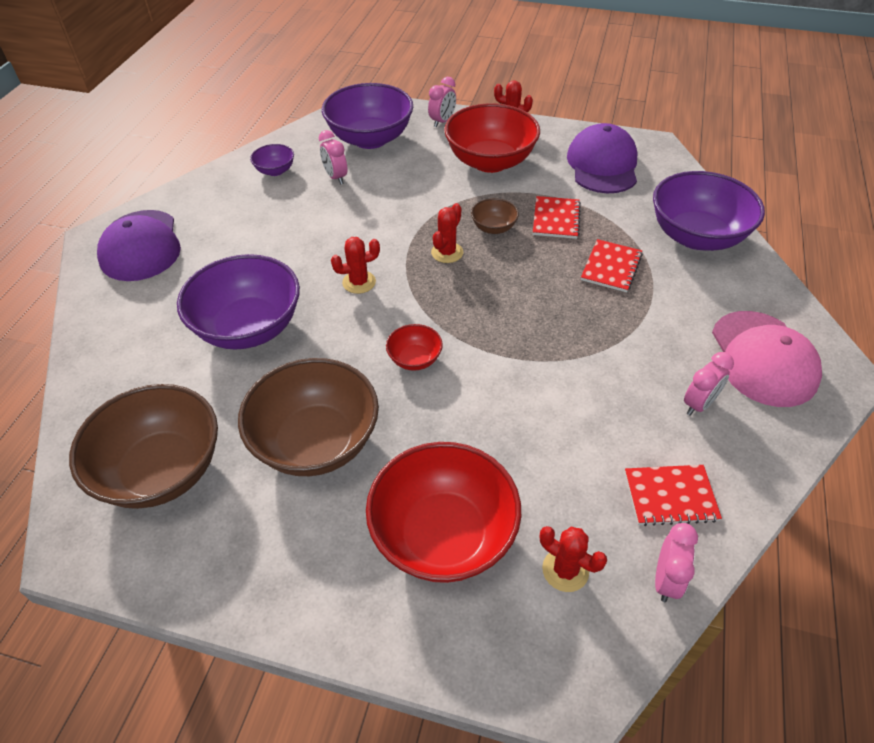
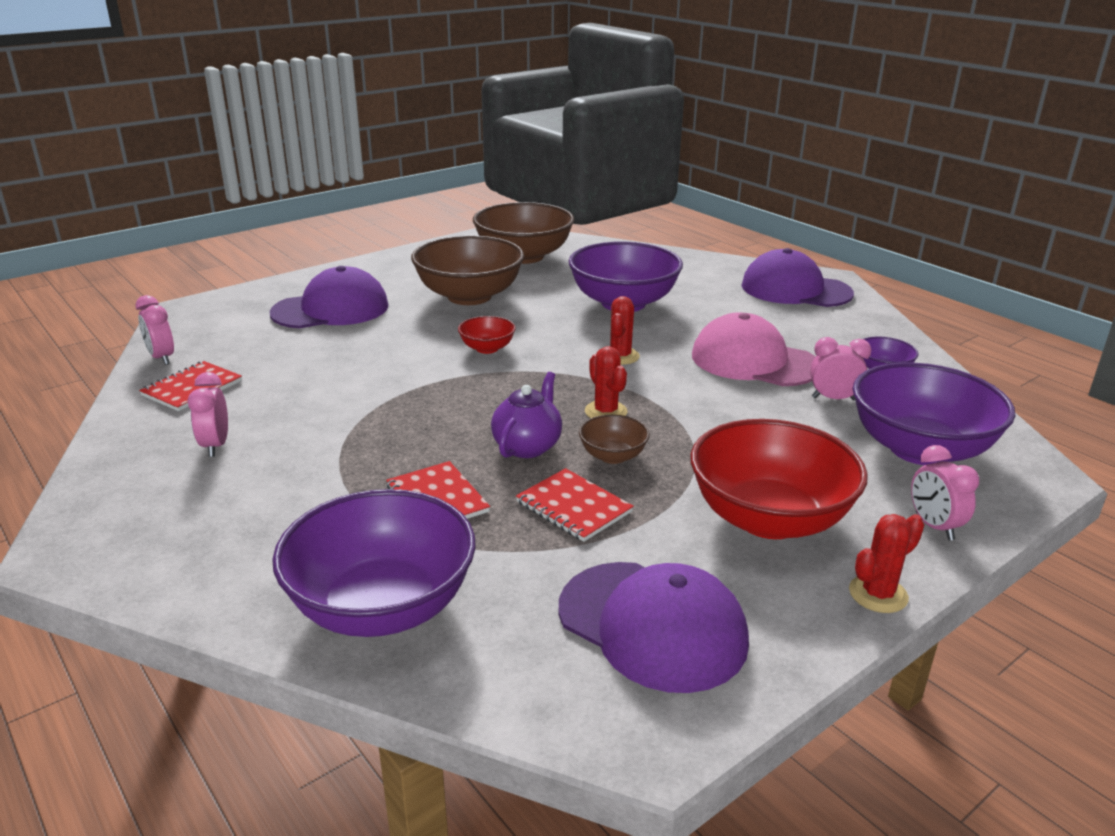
camera: 125 degrees right, 20 degrees down
(443, 534) = (331, 309): red bowl -> purple cap
(522, 263) = (527, 446): none -> purple teapot
(565, 570) = (236, 332): red cactus -> none
(763, 358) = (173, 516): pink cap -> pink cap (754, 361)

